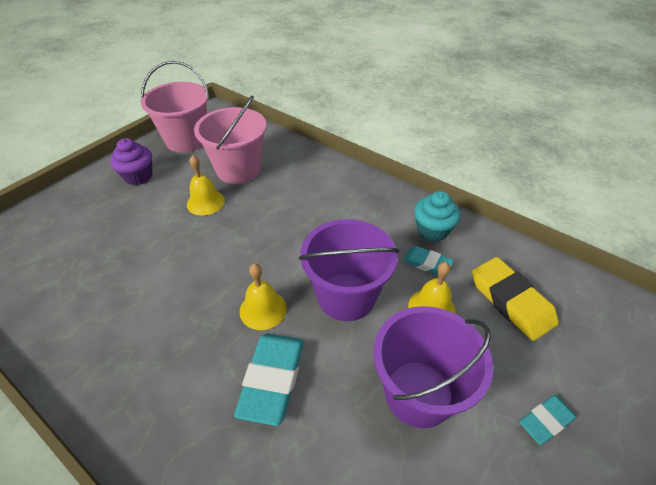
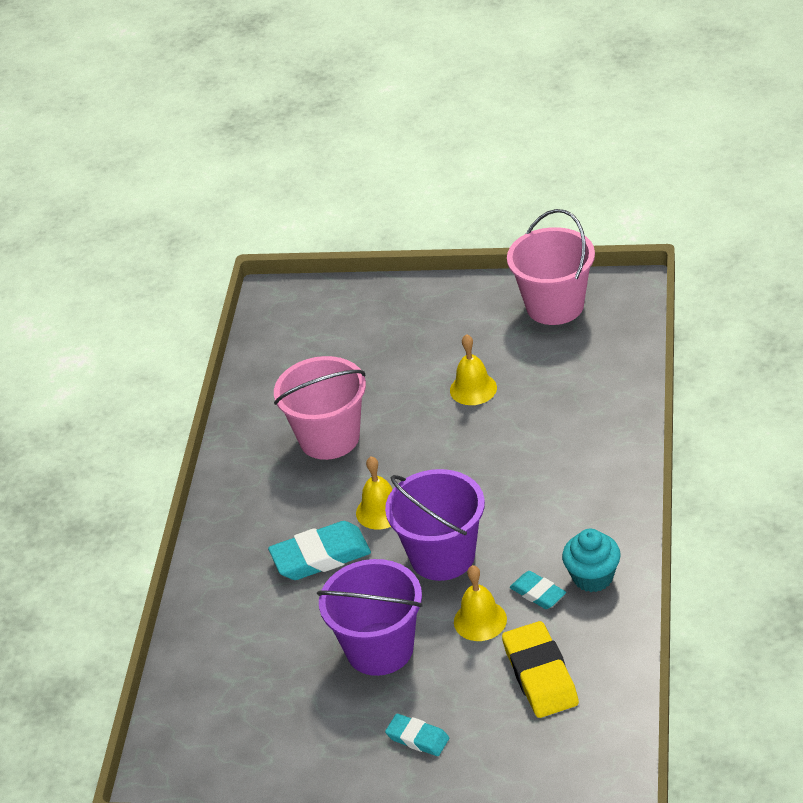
camera: 65 degrees right, 5 degrees down
(138, 176) = (462, 317): purple cupcake -> none
(238, 169) = (546, 378): pink bucket -> pink bucket (329, 438)
(427, 263) = (538, 593): turquoise eraser -> turquoise eraser turned 45 degrees counterclockwise
(511, 301) = (540, 675): yellow eraser -> yellow eraser turned 45 degrees counterclockwise

